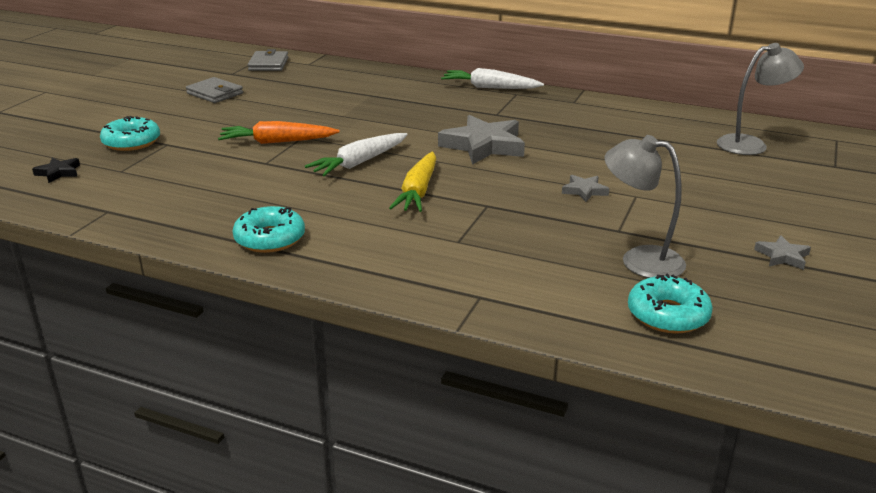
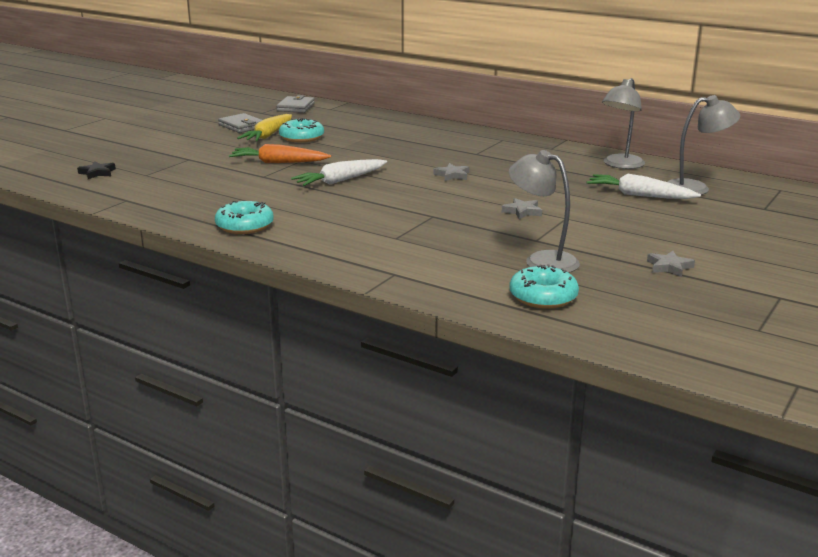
camera: 10 degrees right, 5 degrees down
(131, 142) = (161, 156): turquoise donut -> turquoise donut (301, 137)
(418, 191) = (379, 203): yellow carrot -> yellow carrot (268, 135)
(483, 146) = (452, 175): grey star -> grey star, size x0.48
(490, 88) = (481, 134): white carrot -> white carrot (639, 195)
(657, 119) = (620, 165): none -> grey lamp

